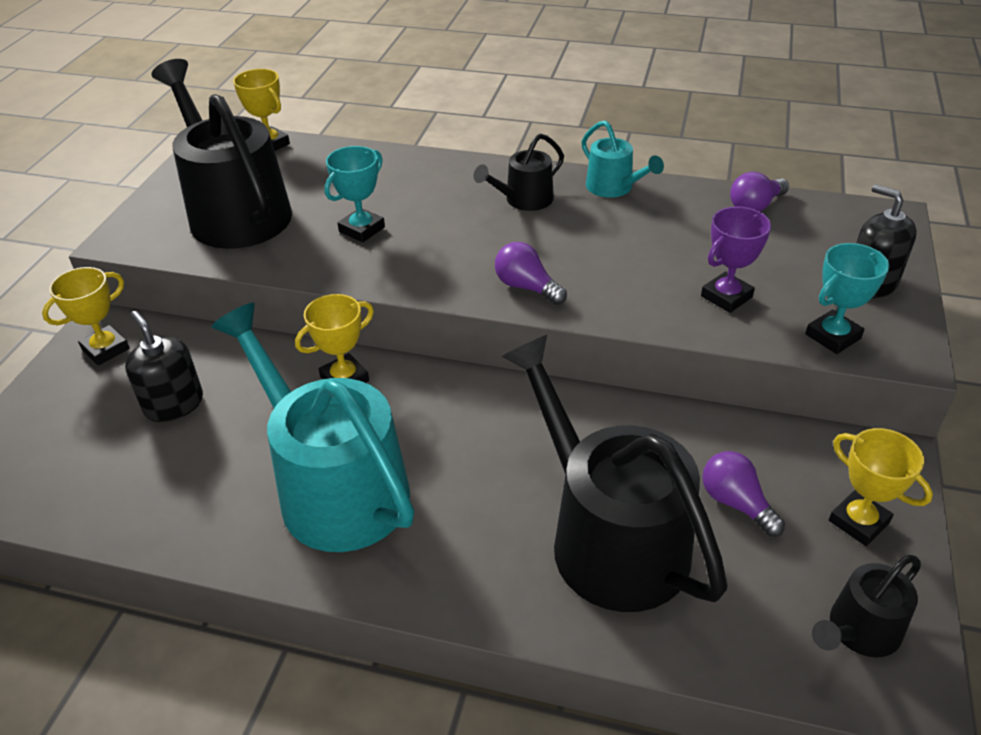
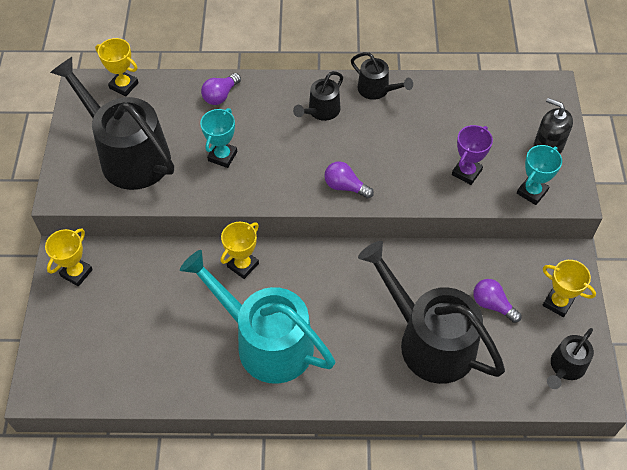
camera: 15 degrees left, 15 degrees up
(174, 404) = (143, 305): black soap dispenser -> none
(613, 188) = (377, 90): turquoise watering can -> black watering can
(755, 206) = (470, 92): purple light bulb -> purple light bulb (220, 95)

